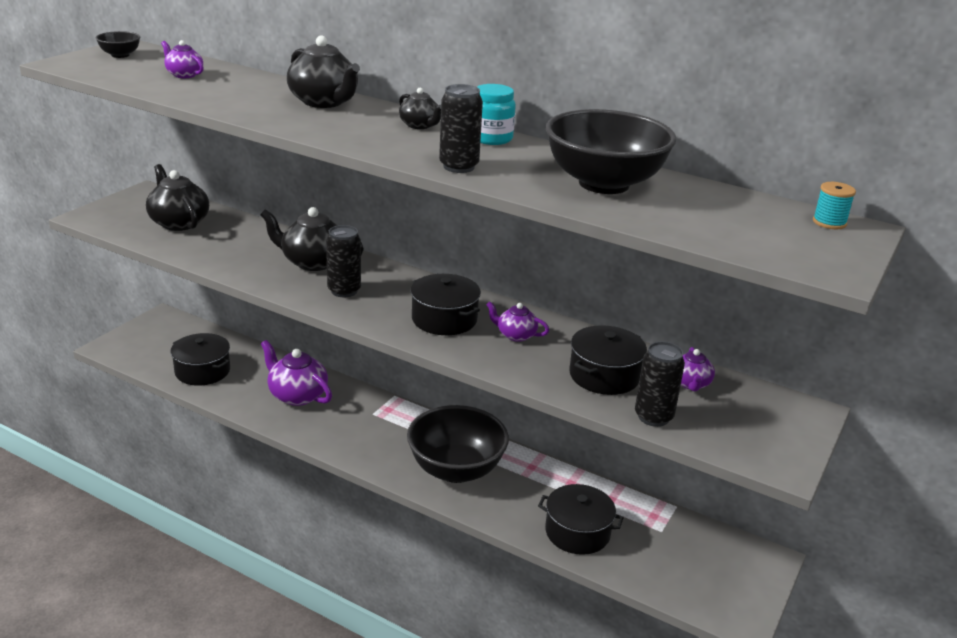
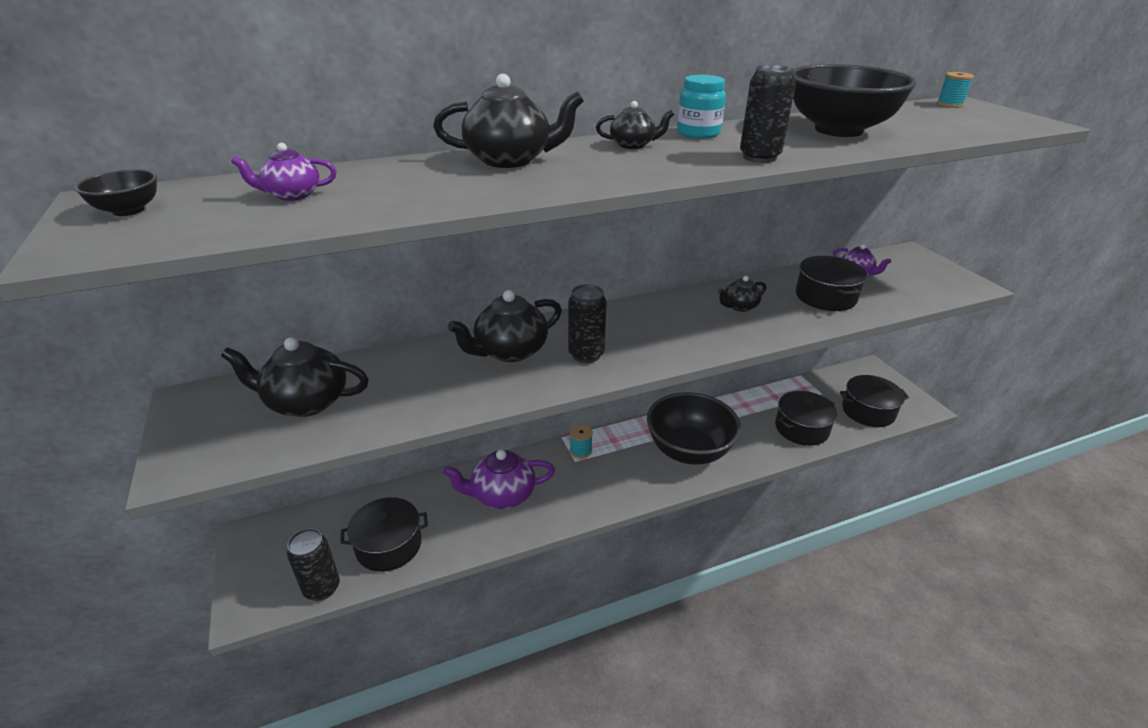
camera: 50 degrees left, 5 degrees up
(388, 411) = (580, 450): none -> turquoise spool
(444, 319) = (686, 326): black pot -> black pot (868, 411)
(516, 335) = (739, 306): purple teapot -> black teapot
(653, 417) = (893, 302): black can -> black can (322, 588)

